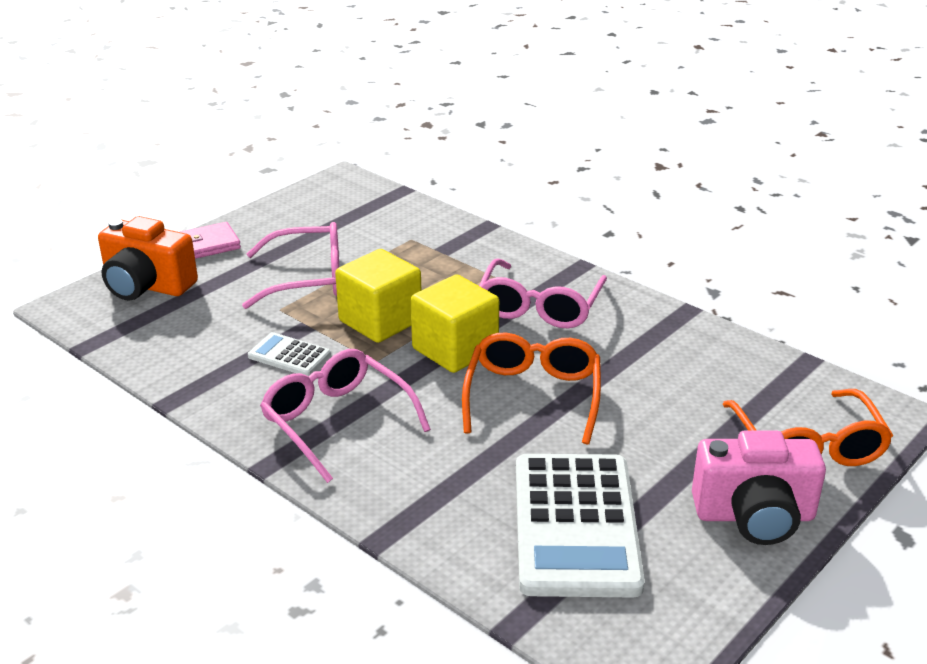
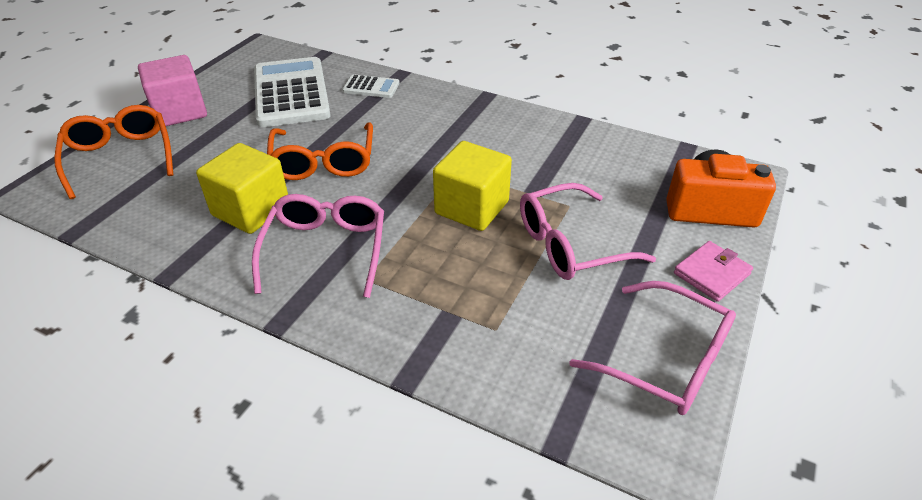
camera: 165 degrees right, 10 degrees up
(289, 355) = (526, 164): white calculator -> white calculator (371, 87)
(337, 422) = (459, 124): pink glasses -> pink glasses (666, 360)
(455, 349) = (395, 191): yellow cube -> yellow cube (251, 210)
(754, 516) = (180, 112): pink camera -> pink cube

